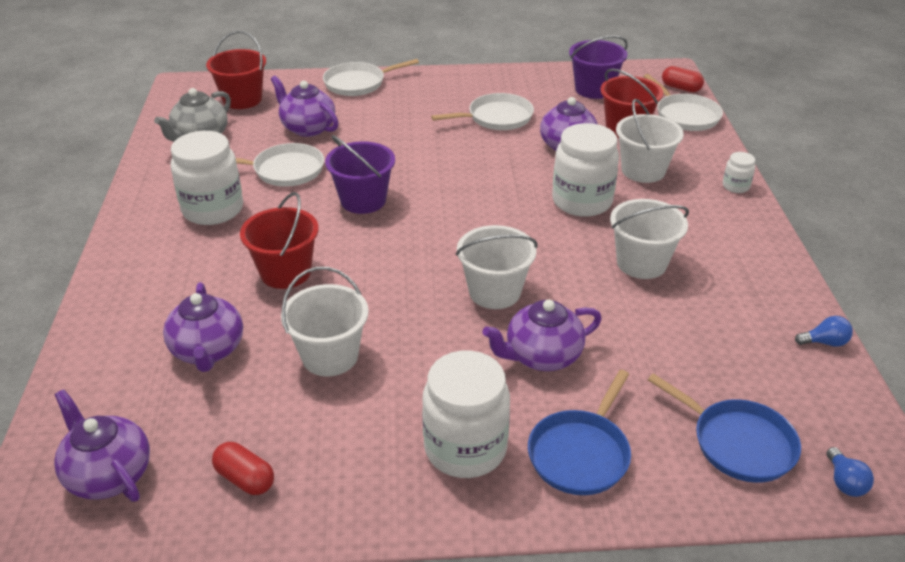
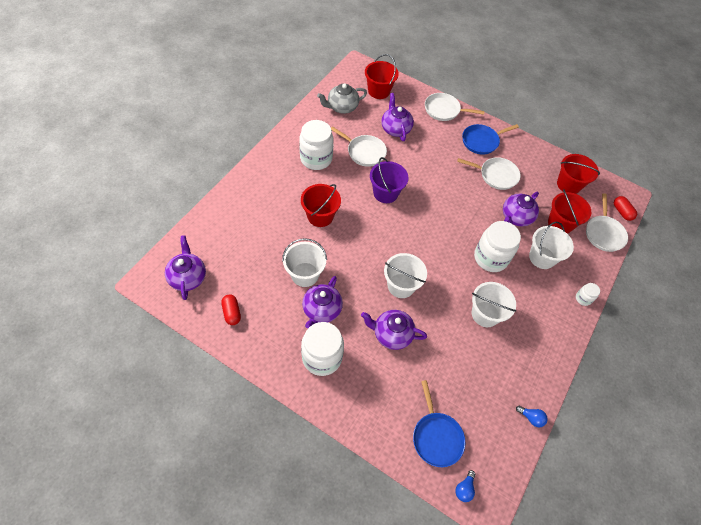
camera: 30 degrees right, 20 degrees up
(208, 351) = (260, 240): purple teapot -> purple teapot (321, 310)
(580, 454) = (365, 393): blue pan -> blue pan (481, 141)
(594, 89) = (568, 184): purple bucket -> red bucket

